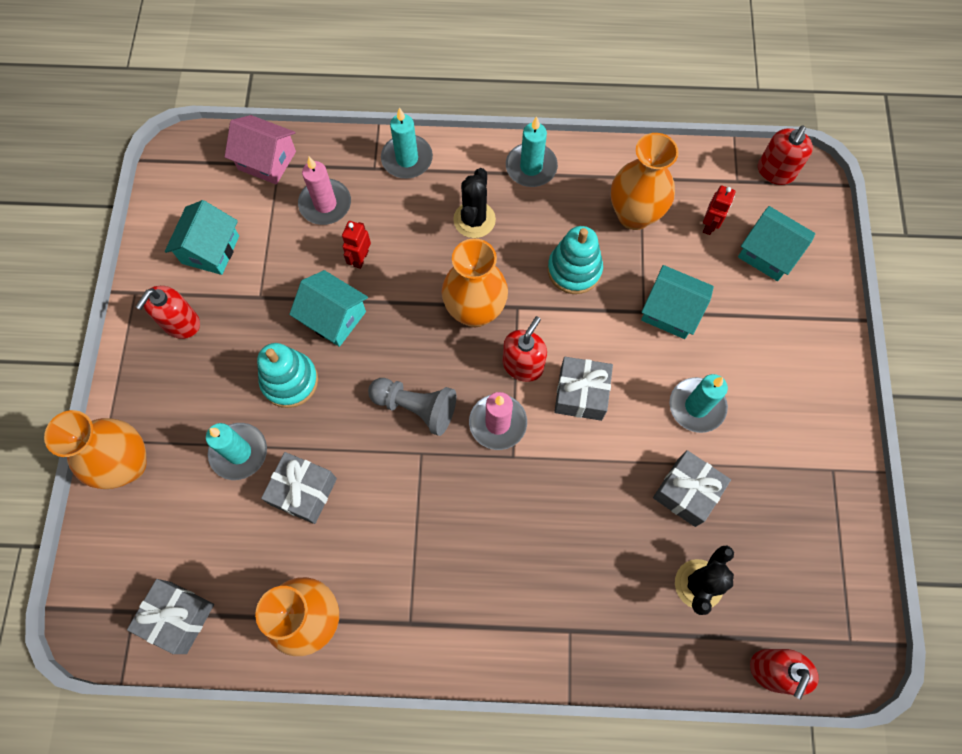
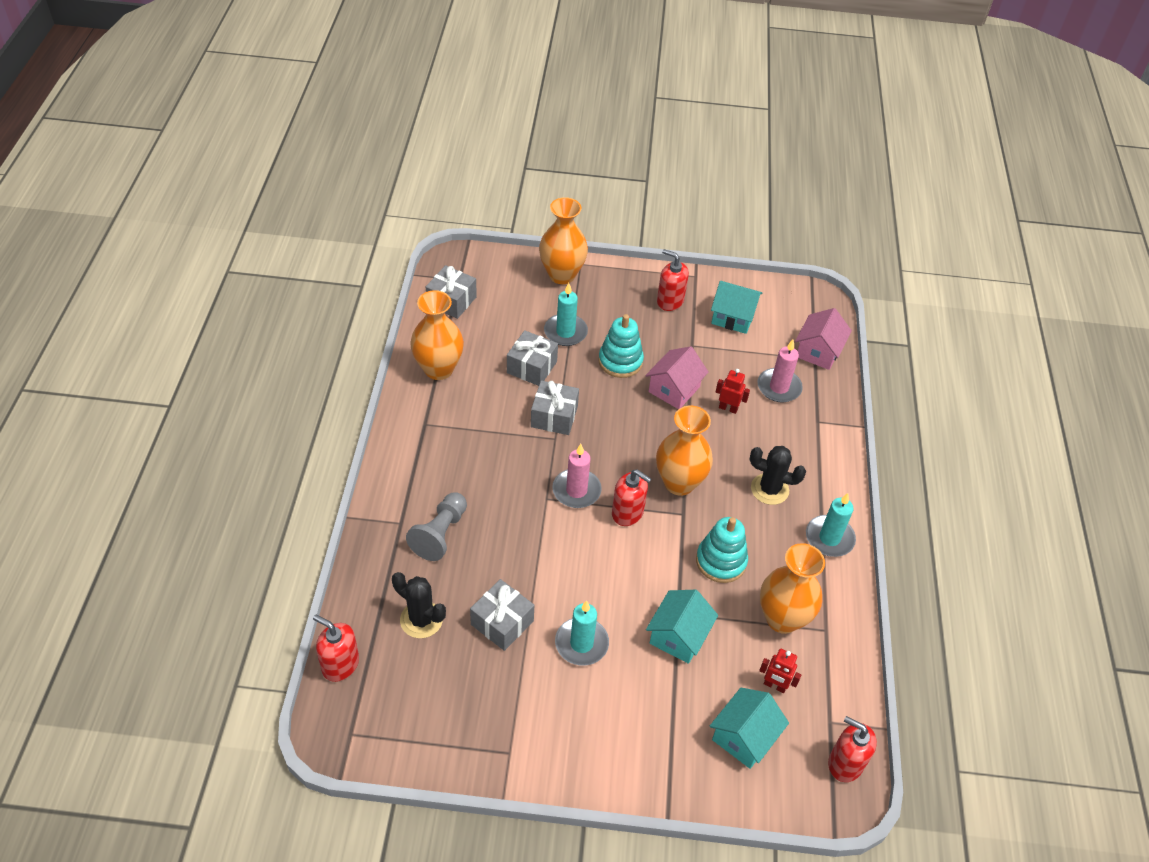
camera: 90 degrees right, 20 degrees down
(334, 317) = (674, 389): turquoise house -> pink house
(407, 159) = (829, 445): turquoise candle -> none
(416, 407) = (593, 437): grey pawn -> grey pawn (440, 534)
(581, 394) = (599, 553): grey gift -> grey gift (554, 416)

